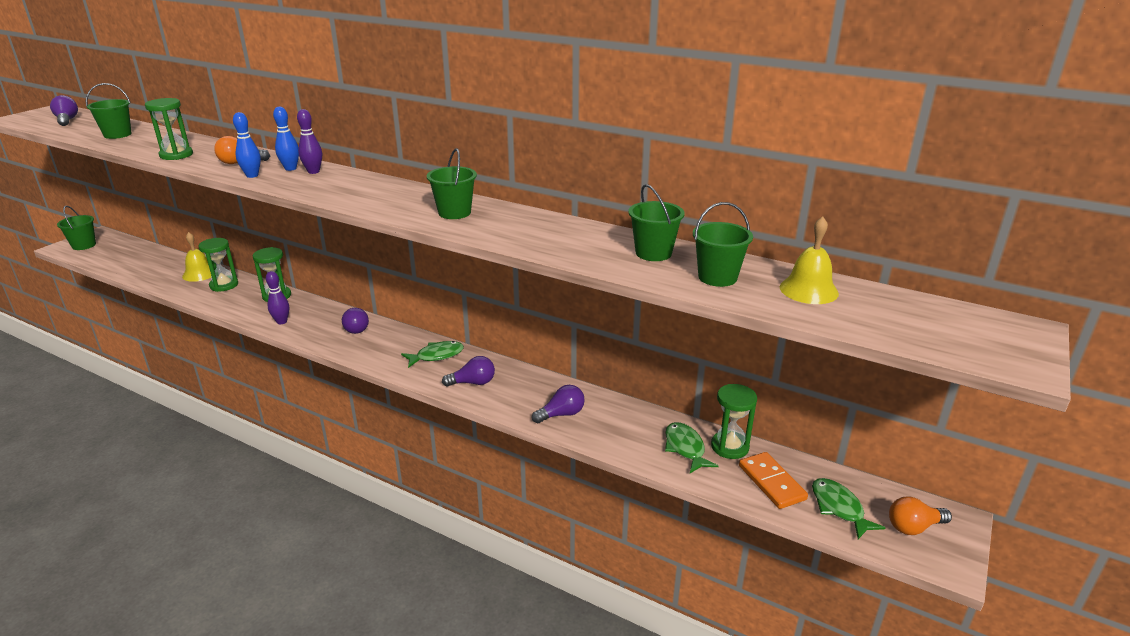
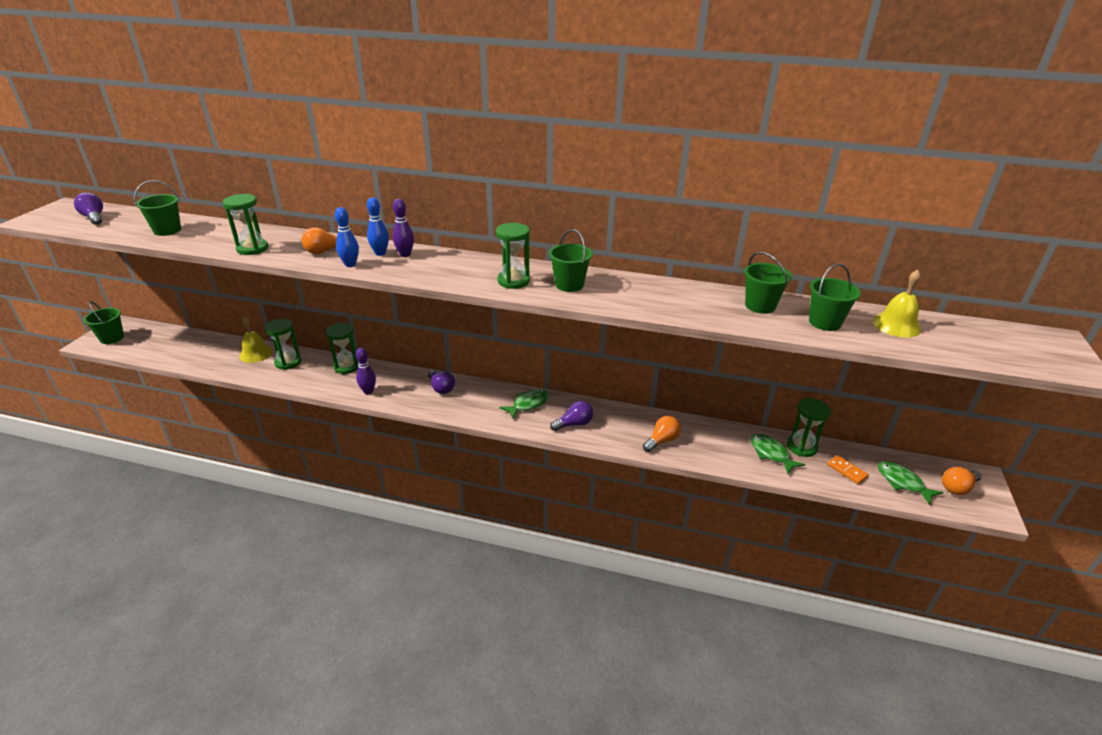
camera: 15 degrees left, 5 degrees up
(399, 204) = (513, 281): none -> green hourglass
(561, 414) = (662, 441): purple light bulb -> orange light bulb
(771, 482) = (846, 471): orange domino -> orange domino, size x0.66

